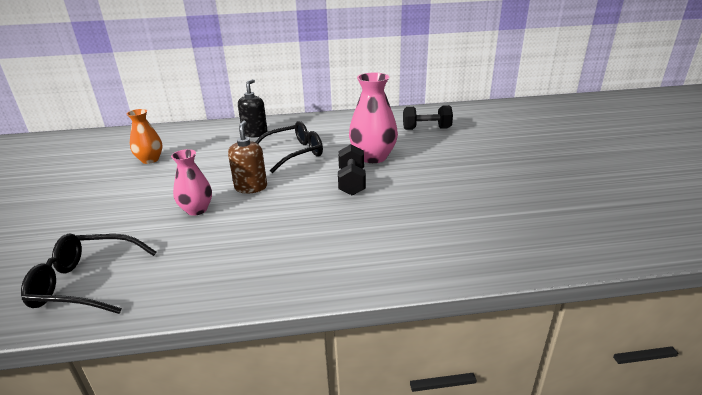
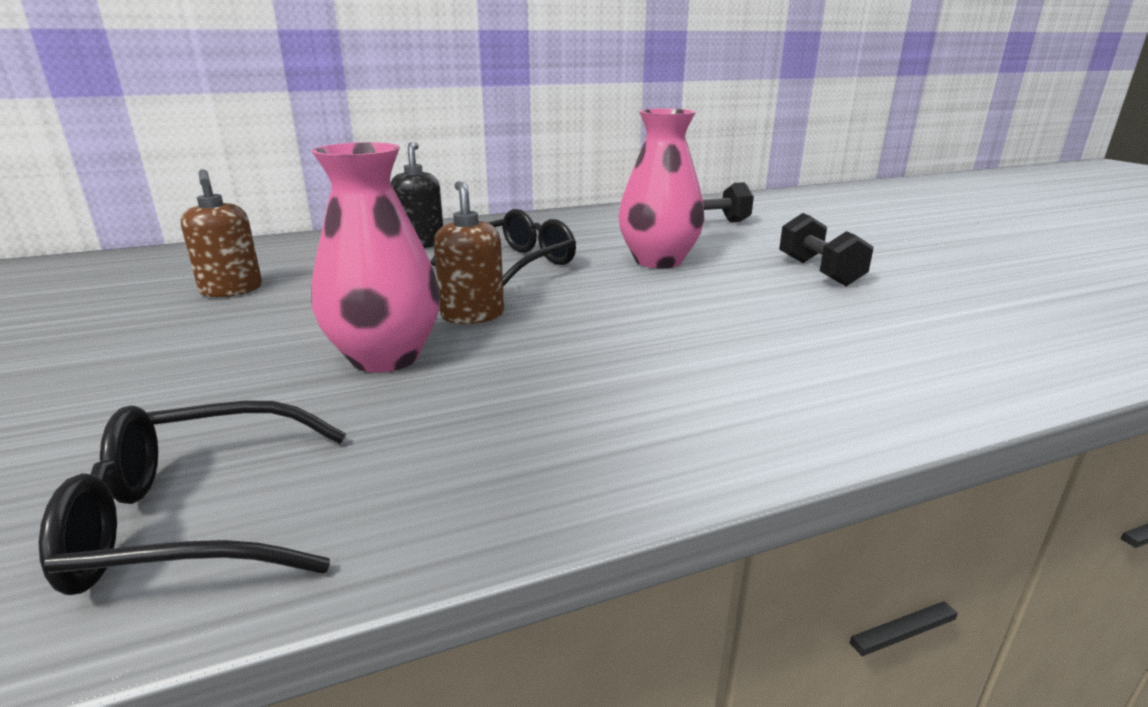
camera: 15 degrees left, 5 degrees down
(150, 160) = (231, 290): orange vase -> brown soap dispenser
(196, 210) = (385, 357): pink vase -> pink vase, size x1.58
(352, 182) = (653, 294): black dumbbell -> black dumbbell (819, 272)

